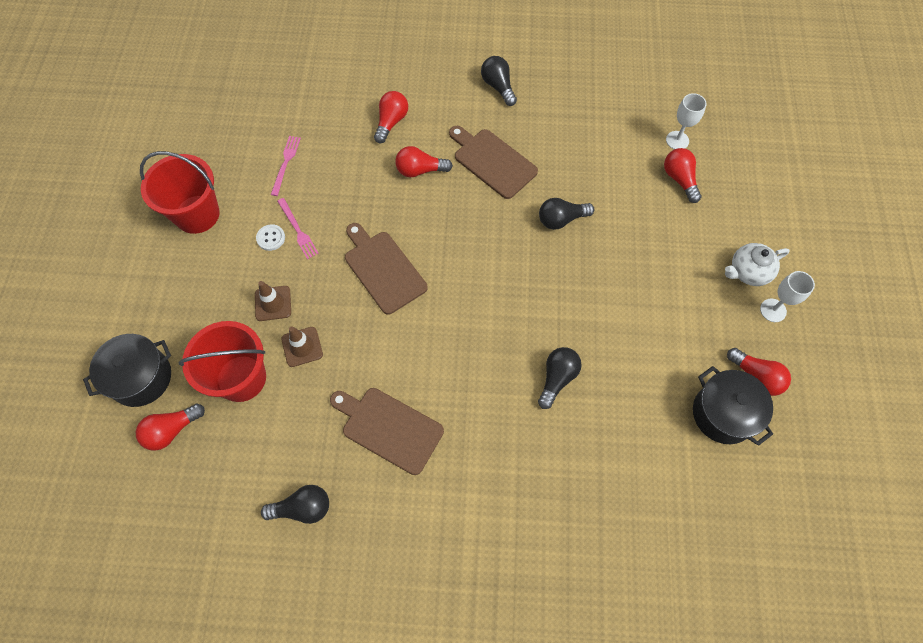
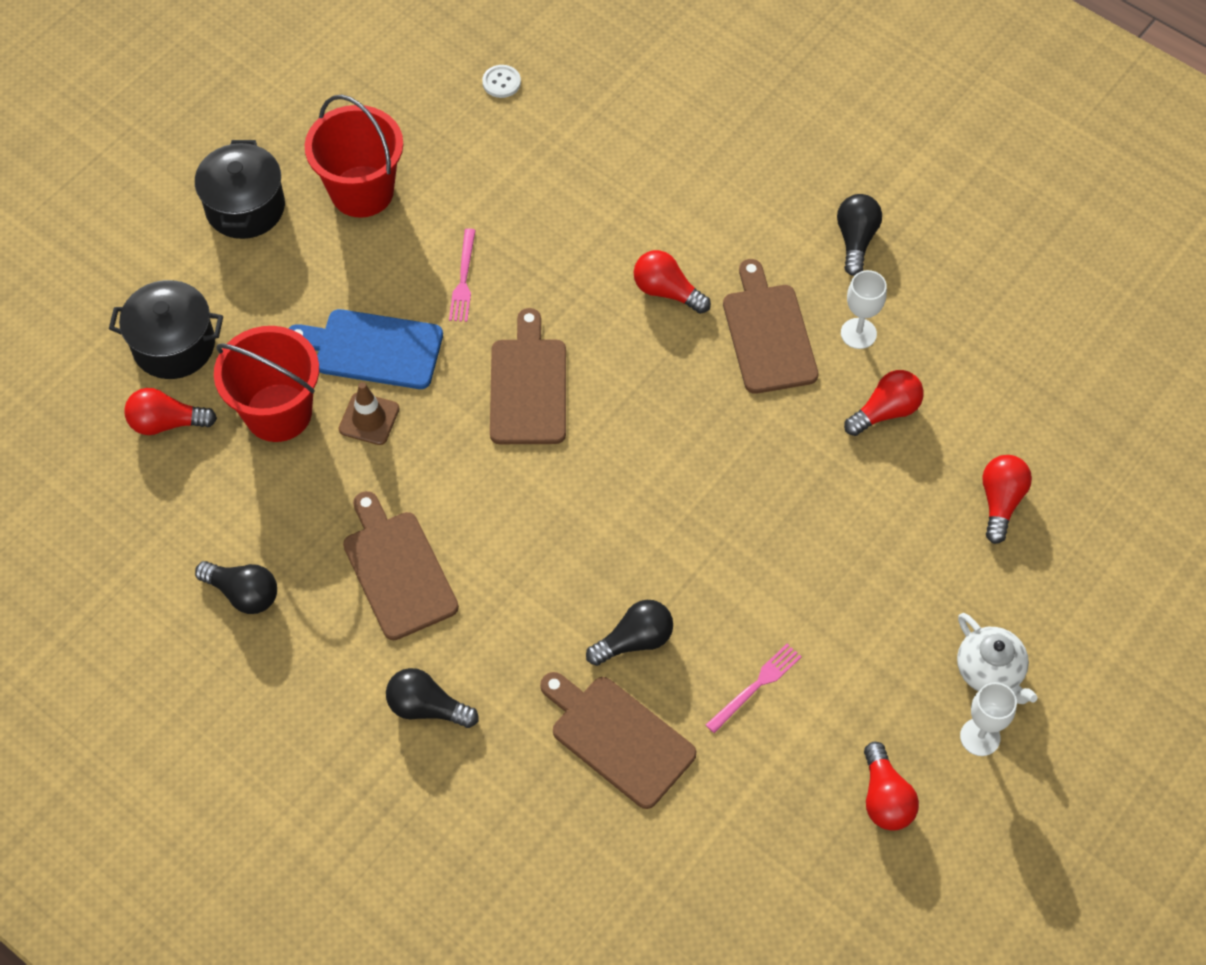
camera: 35 degrees right, 5 degrees down
(271, 238) = (425, 270): white button -> white button (501, 82)
(273, 303) = (372, 349): brown traffic cone -> blue cutting board
(285, 163) = (509, 188): pink fork -> pink fork (756, 686)
(391, 122) = (678, 208): red light bulb -> red light bulb (885, 411)
(561, 219) = (797, 458): black light bulb -> black light bulb (427, 707)
(593, 442) = (618, 738): none -> brown cutting board
(677, 140) = (1043, 450): white goblet -> white goblet (858, 333)
(723, 414) = (804, 811): black pot -> black pot (245, 207)
(748, 272) = (990, 671): white teapot -> white teapot turned 135 degrees counterclockwise

